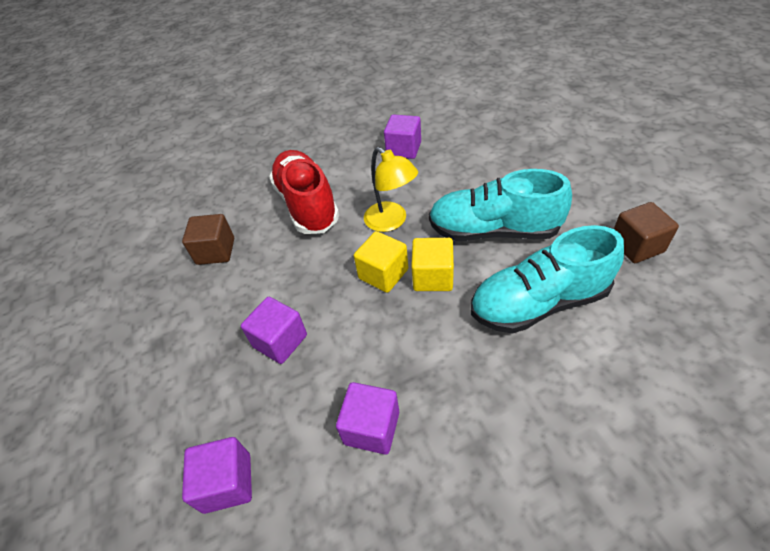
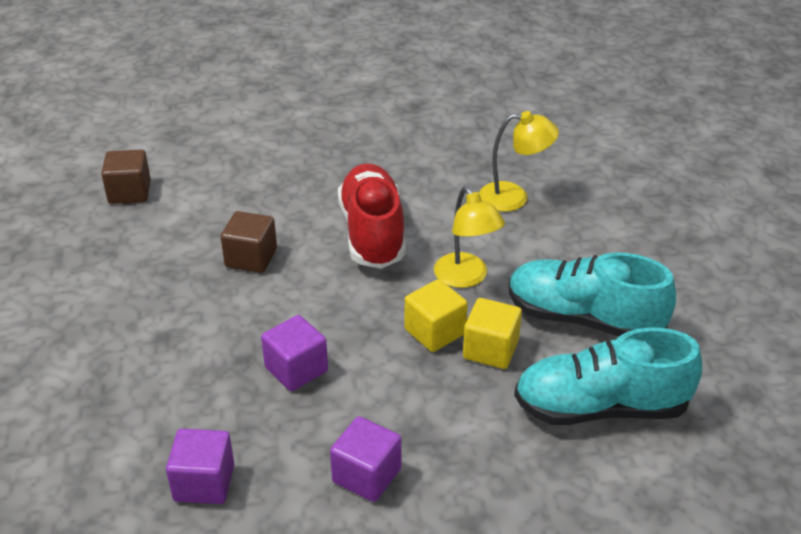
camera: 10 degrees right, 10 degrees down
(404, 149) = (514, 197): purple cube -> yellow lamp
(636, 246) = (747, 379): brown cube -> brown cube (129, 192)

